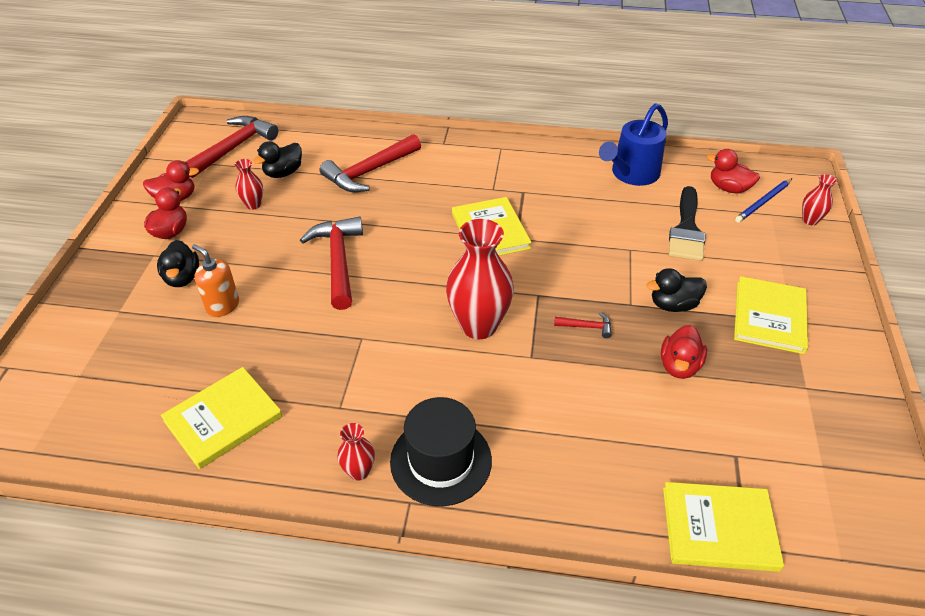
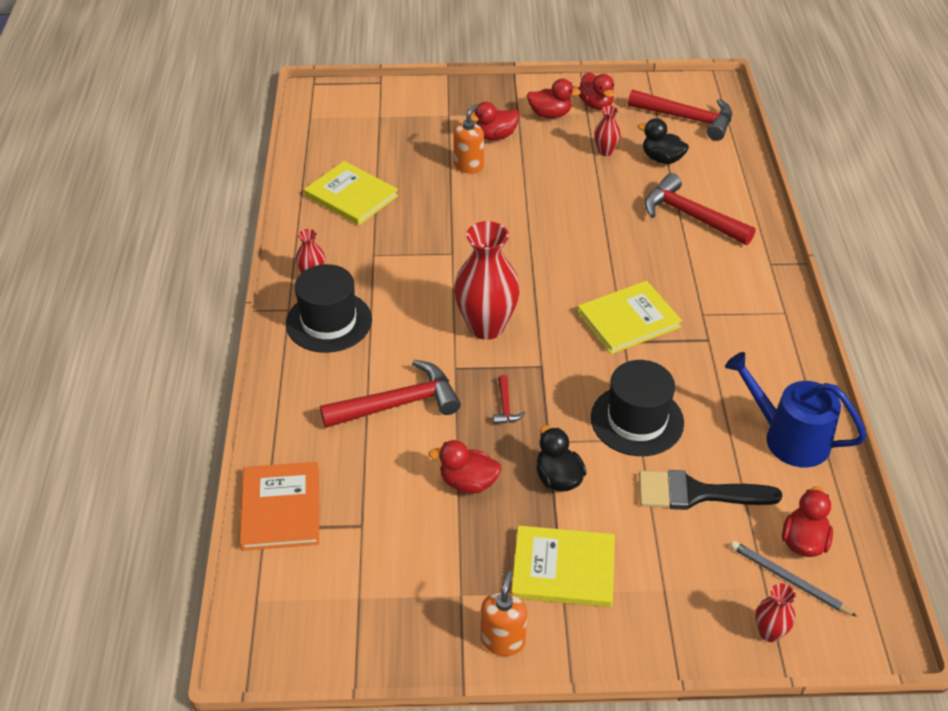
camera: 80 degrees right, 0 degrees up
(182, 278) = (495, 136): black duck -> red duck
(338, 261) = (545, 220): red hammer -> red hammer (398, 404)
(609, 247) = (637, 420): none -> black hat
(719, 528) = (280, 508): yellow book -> orange book
(763, 202) = (788, 580): blue pencil -> grey pencil
(848, 365) = (503, 640): none -> orange soap dispenser

